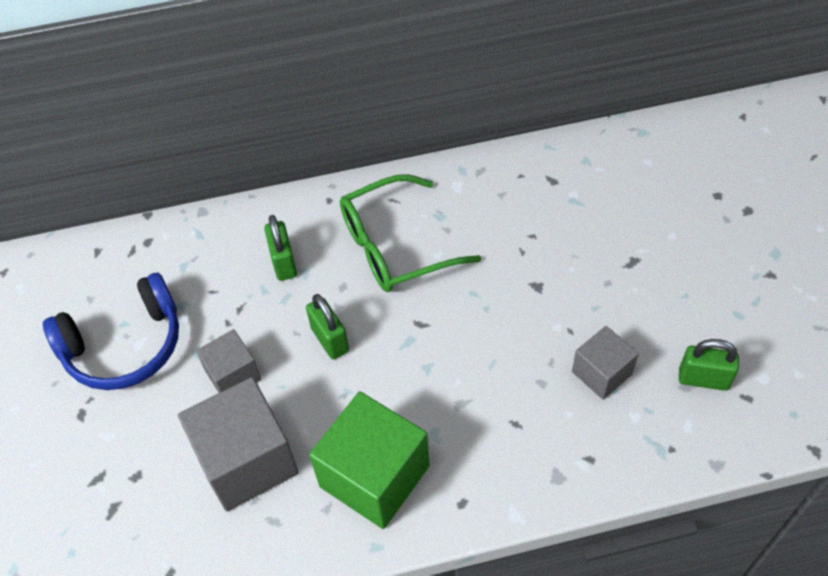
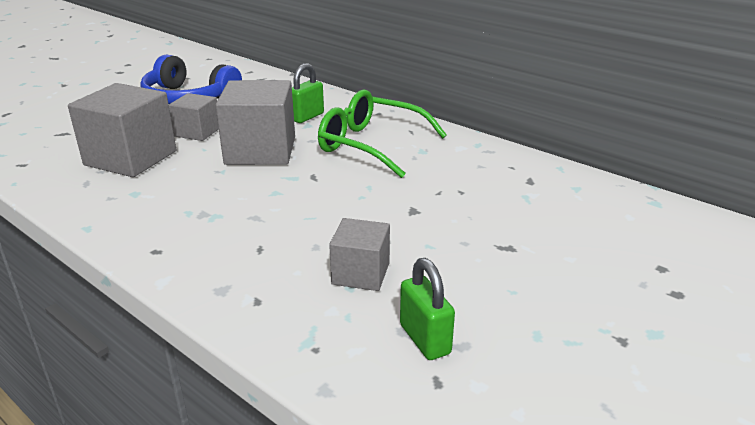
camera: 50 degrees right, 25 degrees down
(330, 339) = (260, 151): green padlock -> grey cube
(374, 476) = (153, 205): green cube -> none

